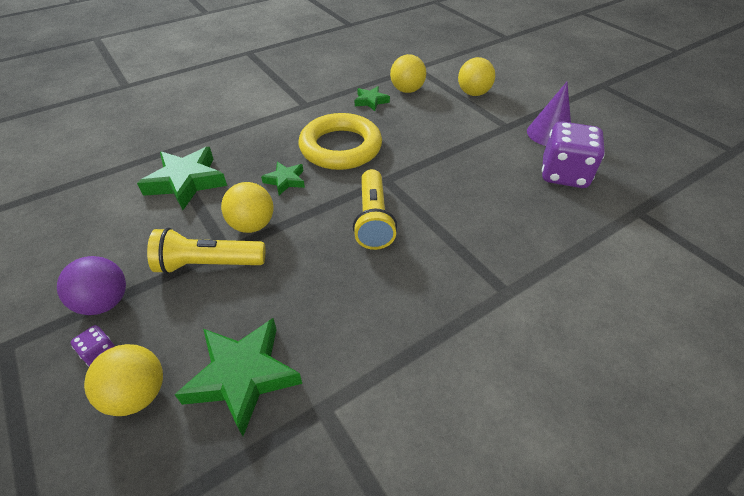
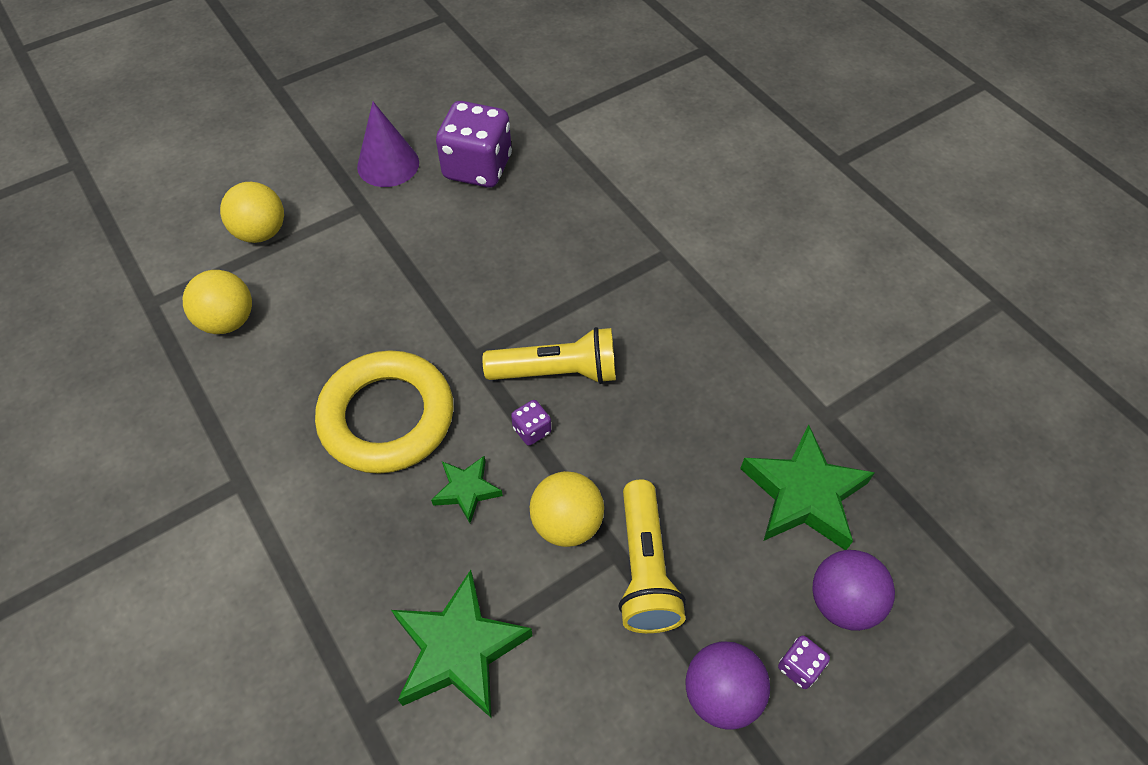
camera: 90 degrees left, 10 degrees up
(138, 394) = (842, 602): yellow ball -> purple ball
(325, 207) = (532, 430): none -> purple dice
(371, 101) = (252, 375): green star -> none

